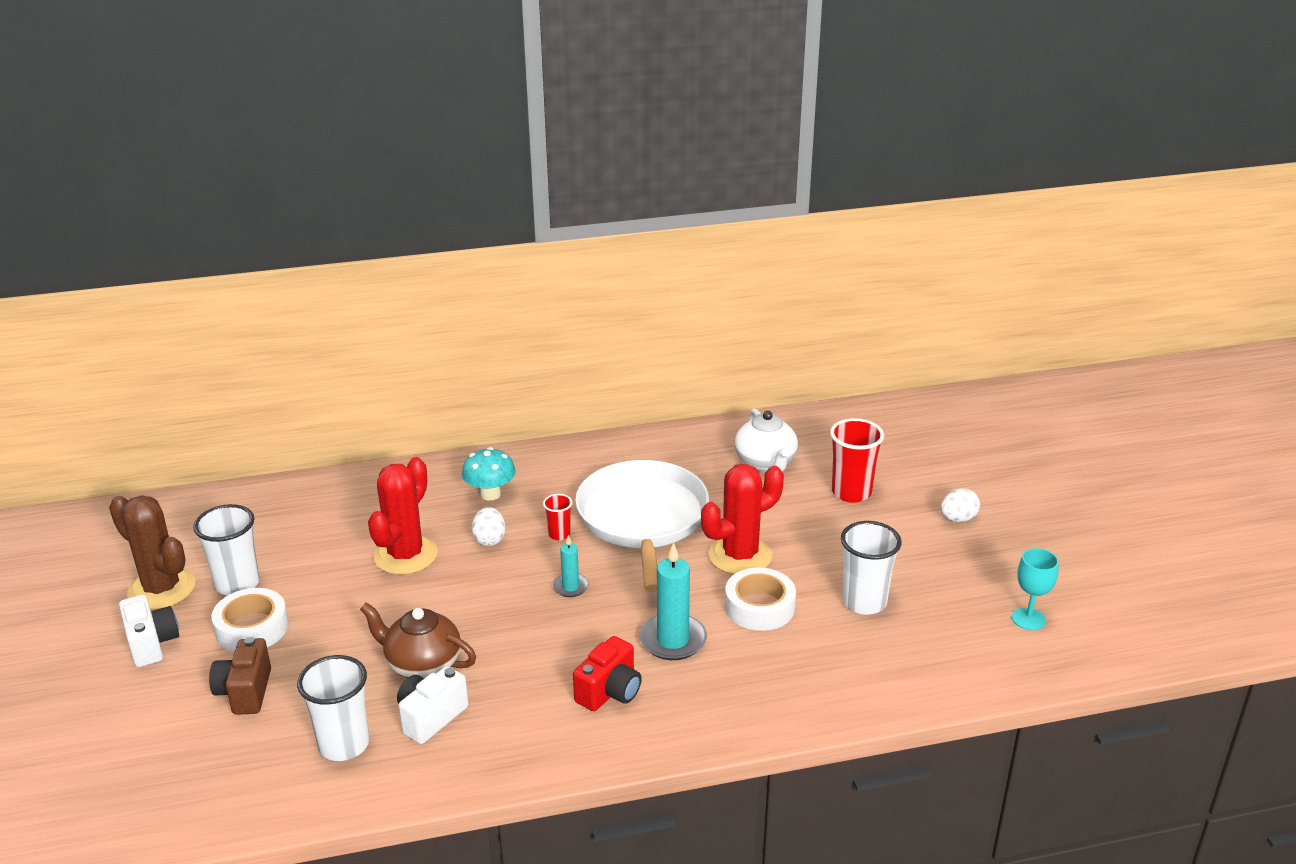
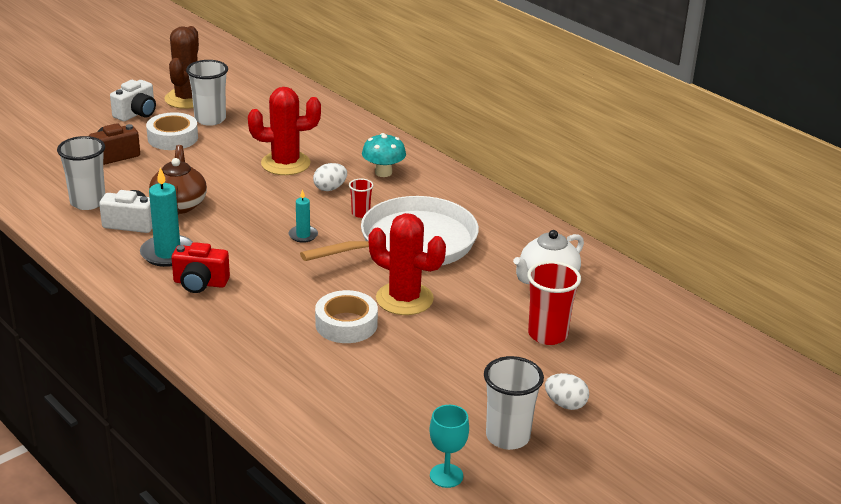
camera: 60 degrees right, 0 degrees up
(672, 640) = (275, 294): turquoise candle -> turquoise candle (168, 253)
(864, 602) = (395, 375): white cup -> white cup (507, 437)

